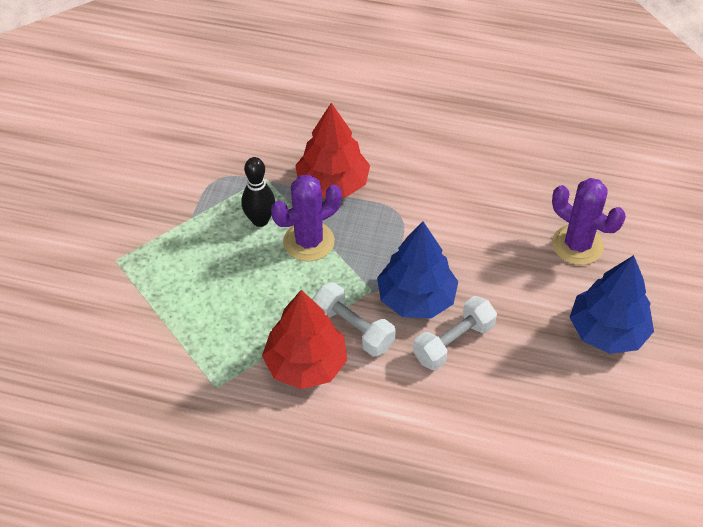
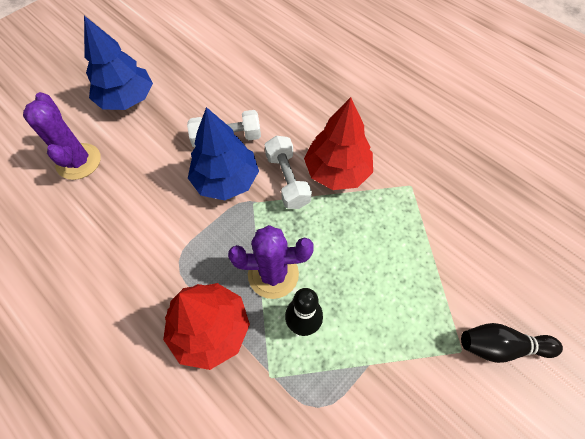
camera: 150 degrees left, 10 degrees up
(82, 278) = (500, 346): none -> black bowling pin

